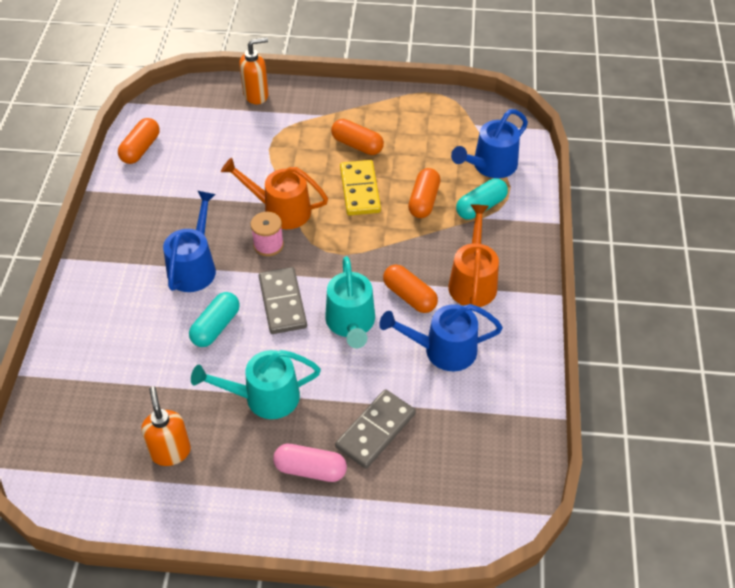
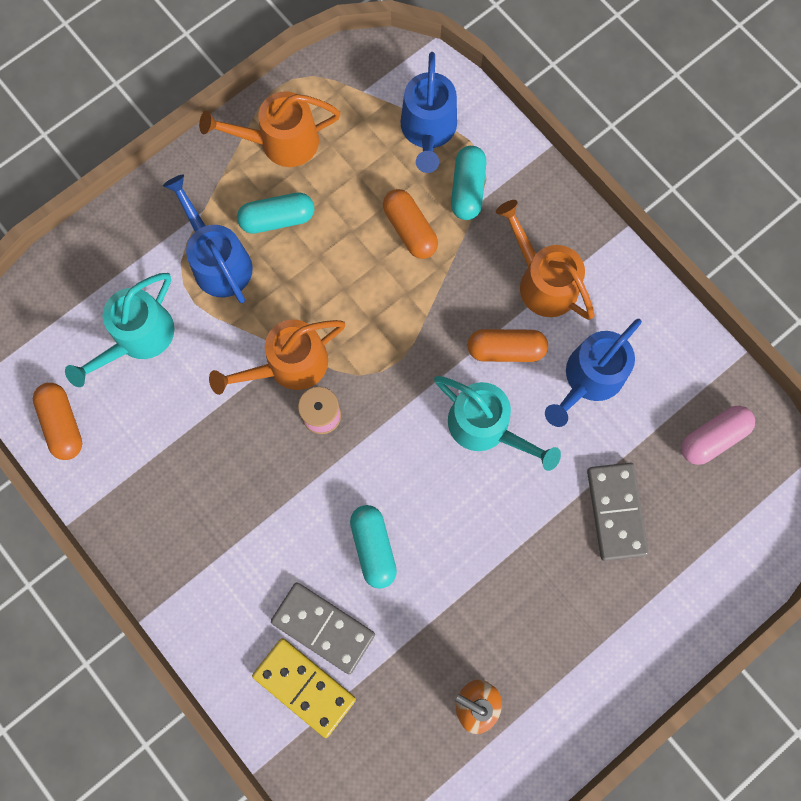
camera: 45 degrees left, 25 degrees up
(194, 266) = (279, 505): blue watering can -> blue watering can (218, 260)
(256, 95) = (105, 247): orange soap dispenser -> none
(263, 397) = (493, 574): turquoise watering can -> turquoise watering can (137, 338)
(282, 302) = (403, 464): grey domino -> grey domino (323, 628)
(310, 469) = (603, 600): pink capsule -> pink capsule (713, 438)
(357, 145) = (277, 219): orange capsule -> turquoise capsule
(359, 190) = (338, 272): yellow domino -> yellow domino (304, 687)
(401, 115) = (280, 142): none -> orange watering can

